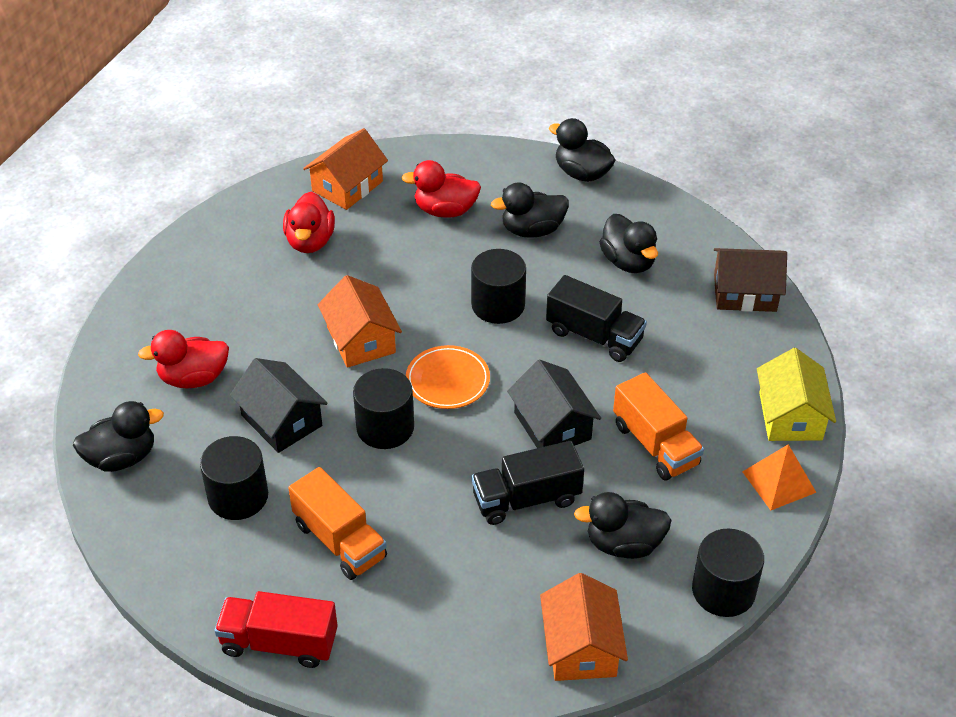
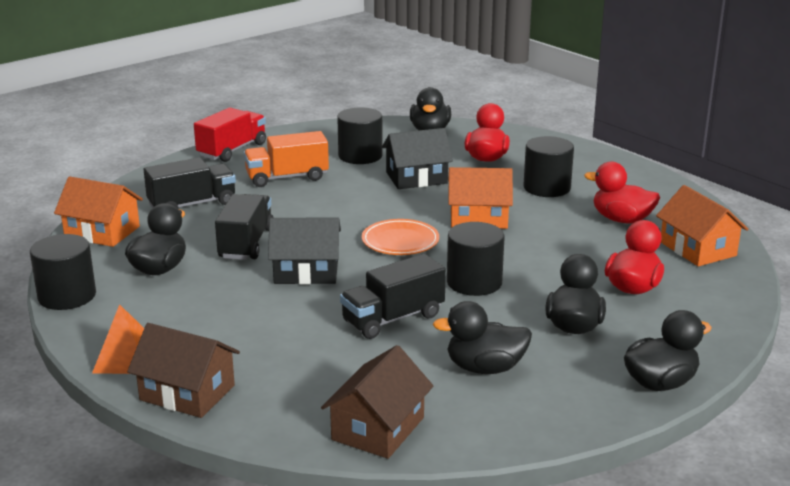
camera: 115 degrees right, 20 degrees down
(385, 427) = (373, 209): black cylinder -> black cylinder (547, 188)
(463, 598) = (192, 204): none -> black truck
(655, 444) = (236, 311): orange truck -> none
(790, 416) = (187, 392): yellow house -> brown house

